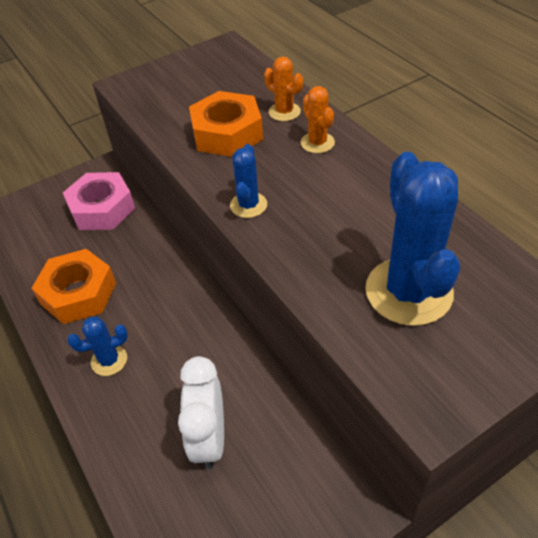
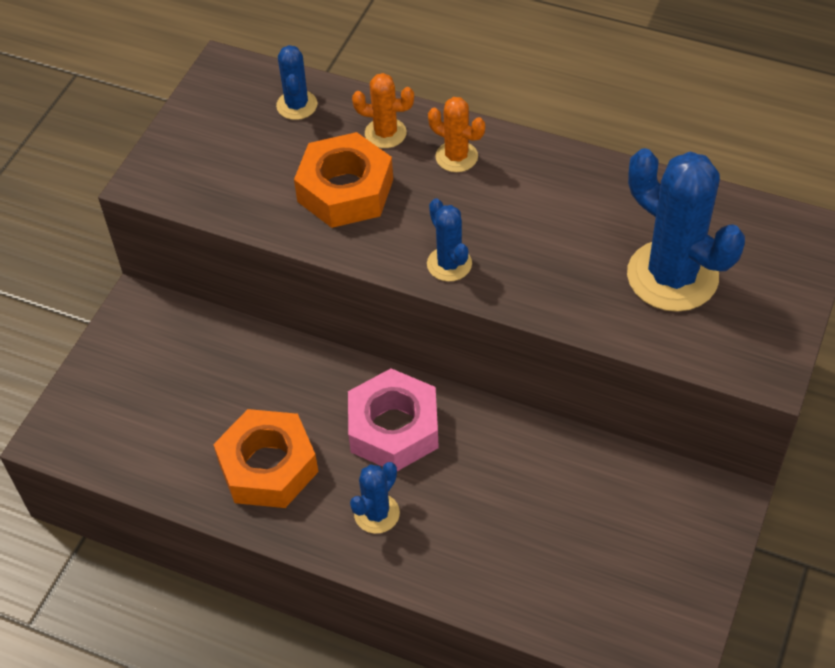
camera: 35 degrees left, 5 degrees up
(102, 208) = (191, 356): pink nut -> pink nut (393, 428)
(209, 438) = (548, 523): white clock -> none
(246, 77) = (297, 105): none -> blue cactus

